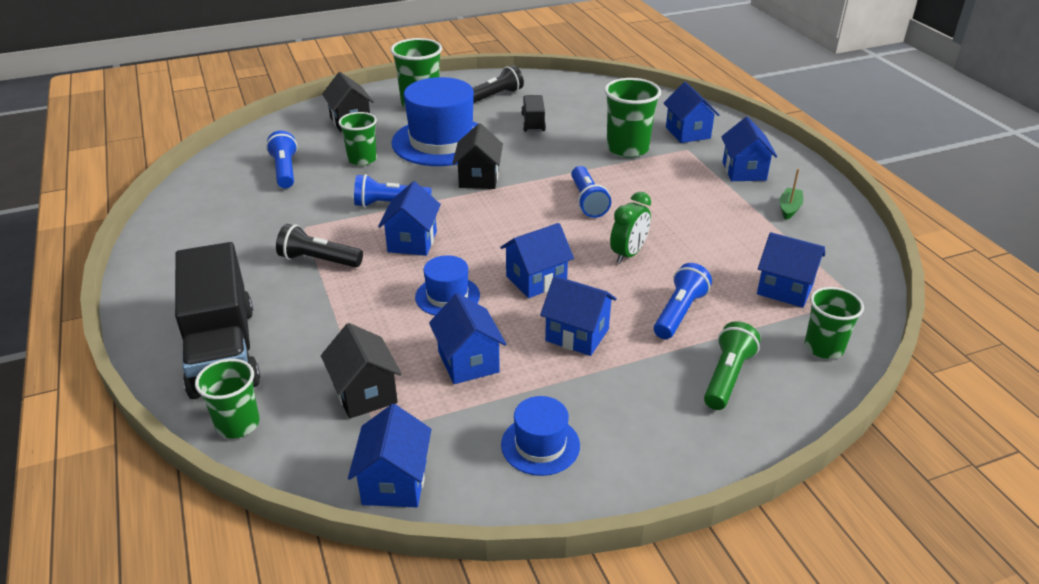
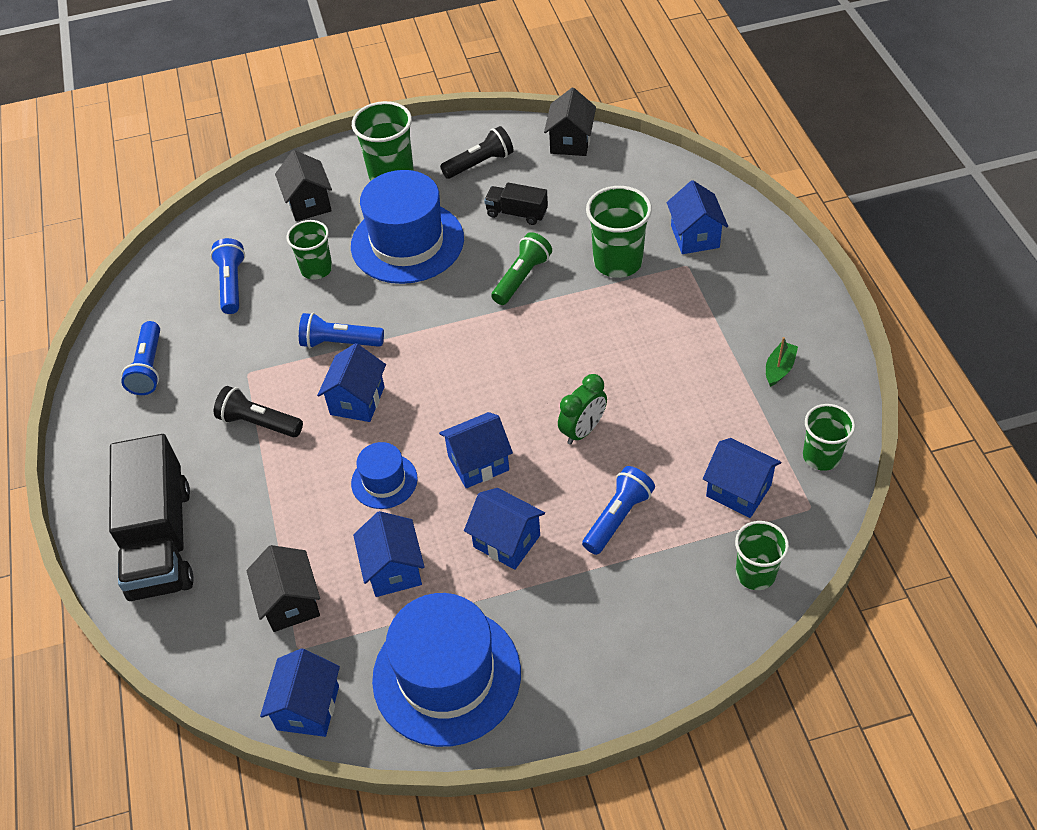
camera: 10 degrees right, 15 degrees up
(238, 424) = (172, 631): green cup -> green cup (821, 456)
(479, 178) = (441, 305): black house -> black house (570, 142)
(533, 123) = (517, 213): black truck -> black truck turned 75 degrees counterclockwise
(540, 445) = (446, 675): blue hat -> blue hat, size x1.99
(587, 201) = (554, 347): blue flashlight -> blue flashlight (148, 368)
(727, 377) = (645, 605): green flashlight -> green flashlight (522, 277)
(744, 171) = (744, 305): blue house -> none

